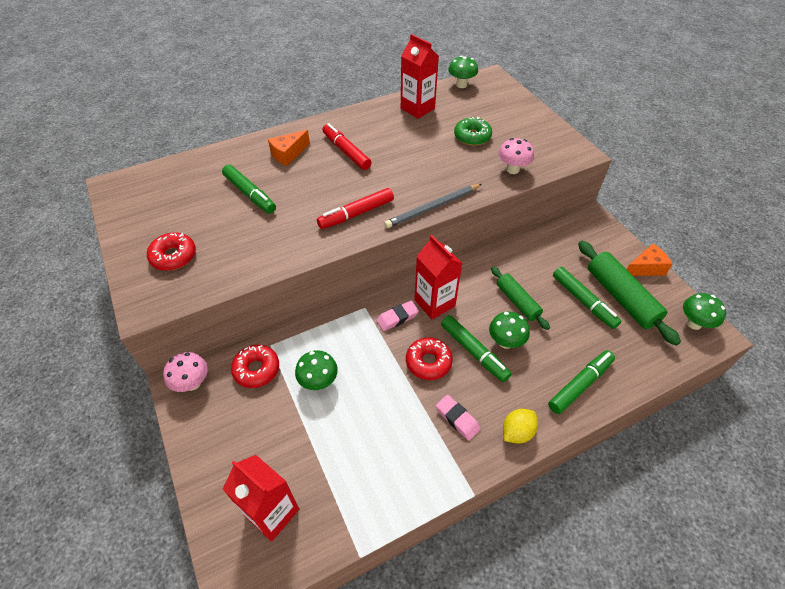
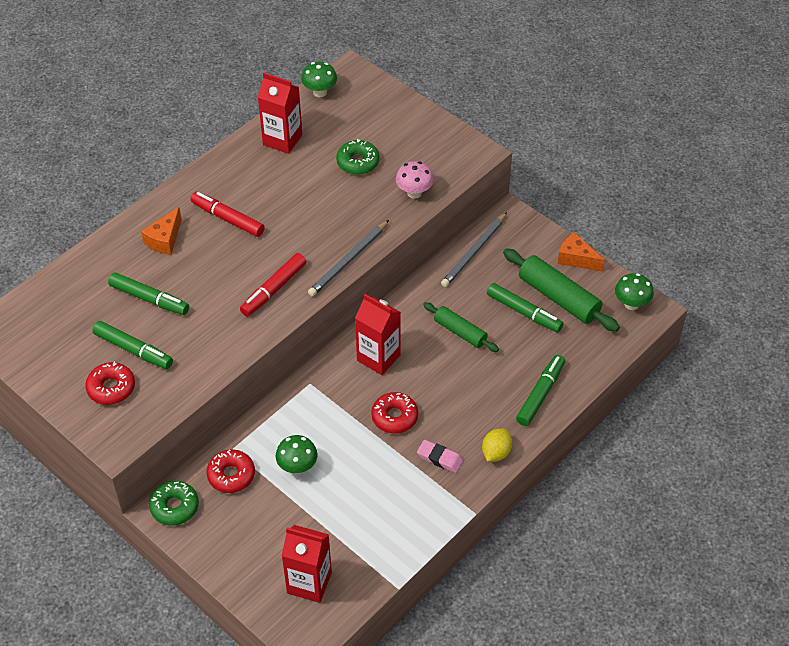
camera: 20 degrees left, 0 degrees up
(192, 383) = (175, 507): pink mushroom -> green donut
(397, 318) = (347, 384): pink eraser -> none
(474, 351) = (434, 394): green marker -> green marker (133, 350)
(505, 342) = (461, 375): green mushroom -> none
(551, 238) = (474, 252): none -> grey pencil
(645, 268) = (576, 259): orange cheese -> orange cheese turned 105 degrees counterclockwise

